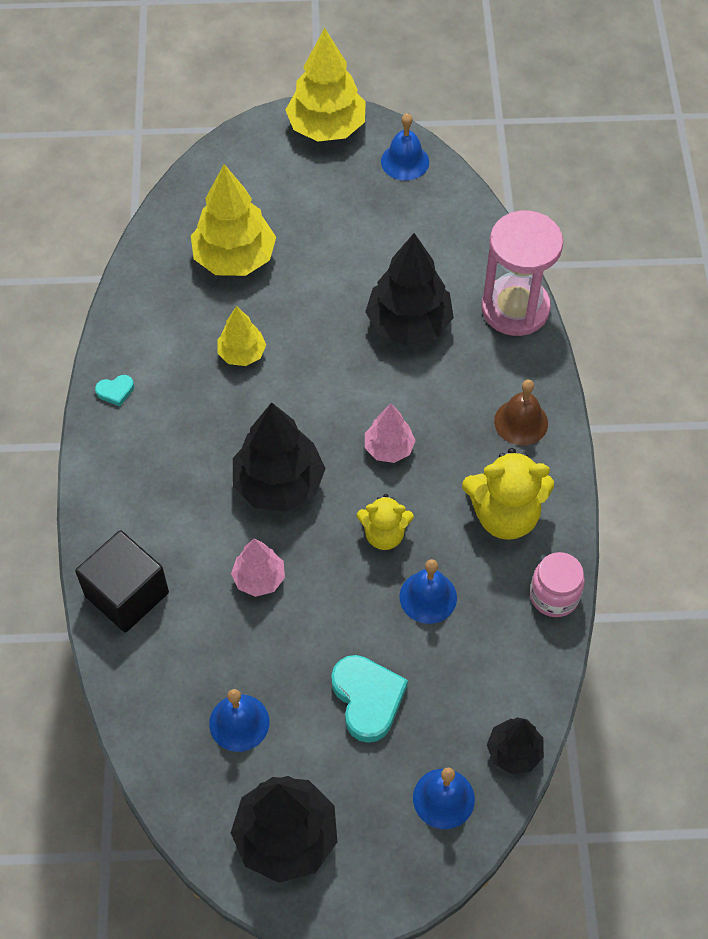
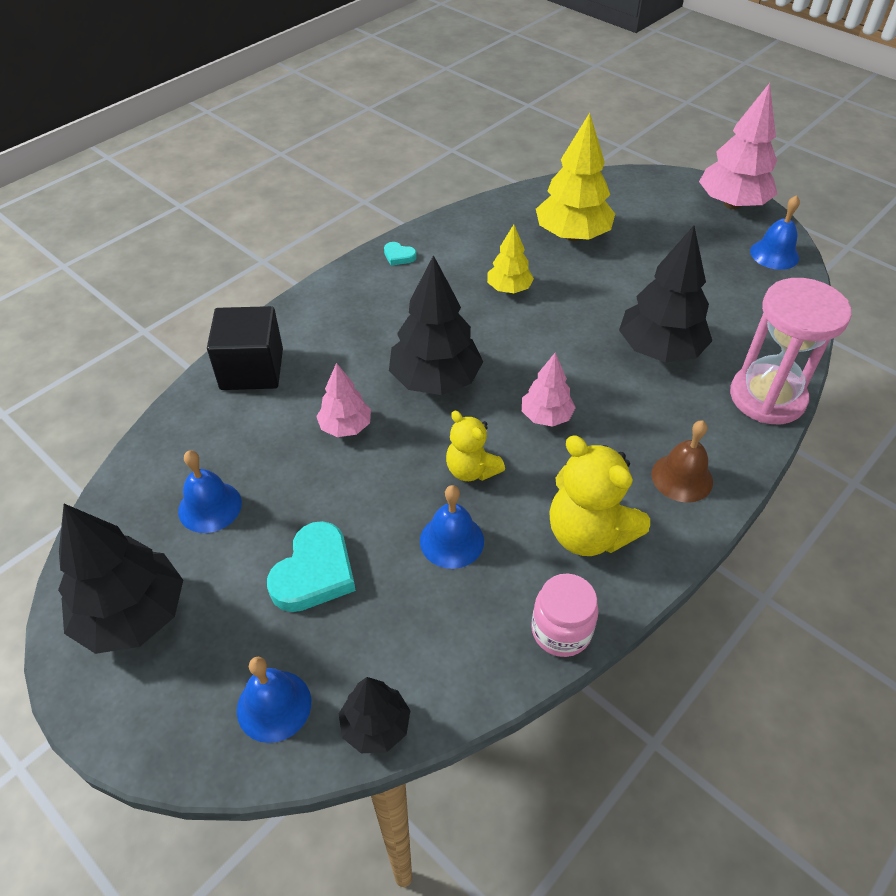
camera: 45 degrees right, 10 degrees down
(326, 127) = (732, 204): yellow tree -> pink tree

